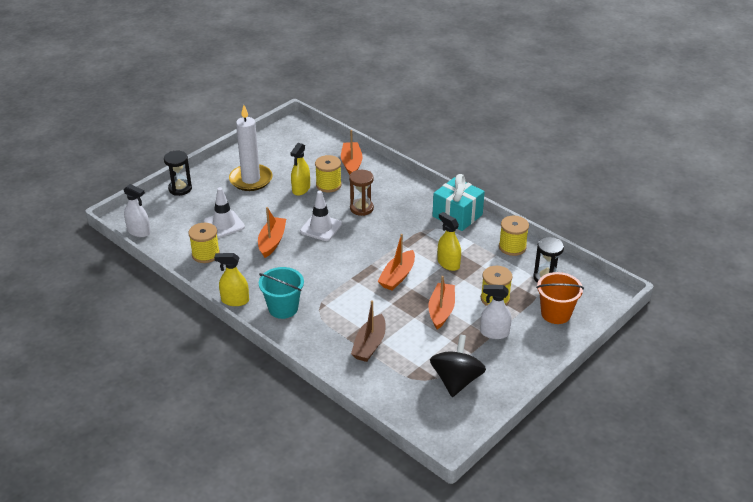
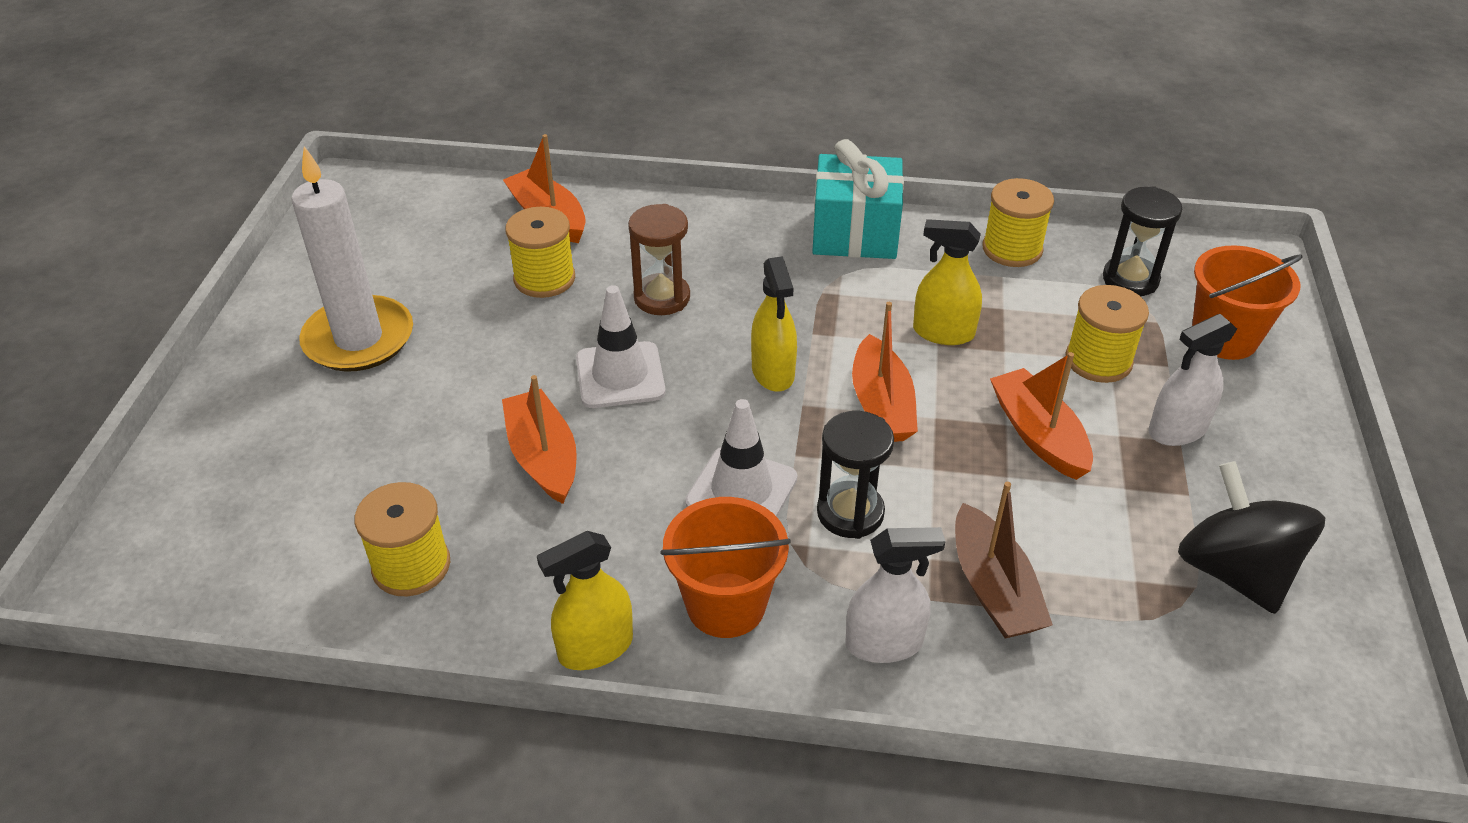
camera: 35 degrees left, 5 degrees up
(139, 231) = (176, 594): white spray bottle -> white spray bottle (884, 643)
(180, 189) = (198, 433): black hourglass -> black hourglass (850, 513)
(224, 224) = (389, 470): white traffic cone -> white traffic cone (741, 490)
(283, 308) = (726, 605): turquoise bucket -> orange bucket
(301, 189) = (494, 312): yellow spray bottle -> yellow spray bottle (773, 372)

